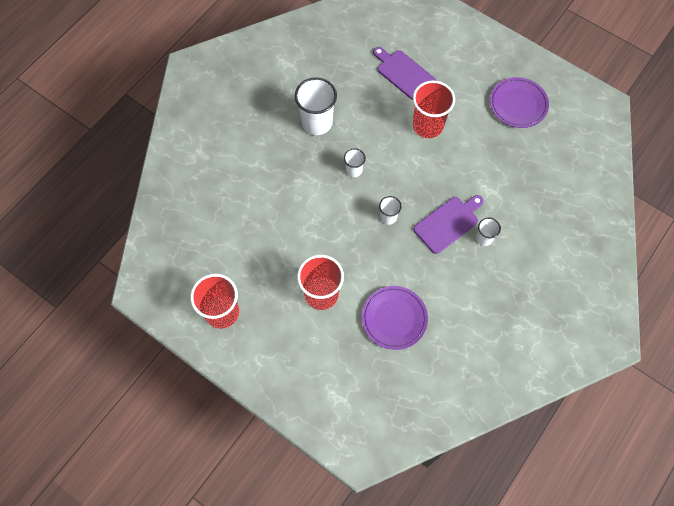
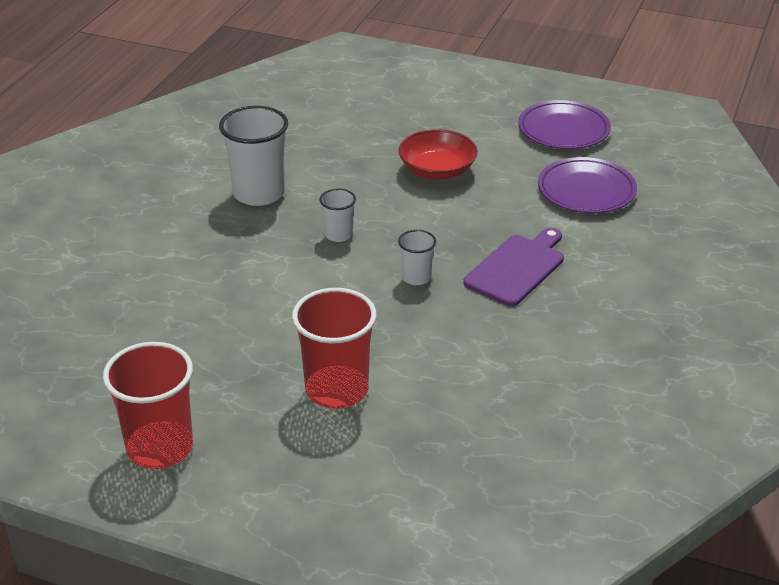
camera: 15 degrees left, 30 degrees down
(394, 318) = (477, 397): purple plate -> purple plate (586, 190)
(404, 73) = (377, 125): purple cutting board -> none
(428, 125) = (437, 170): red cup -> red bowl
(484, 238) = (583, 275): white cup -> none

